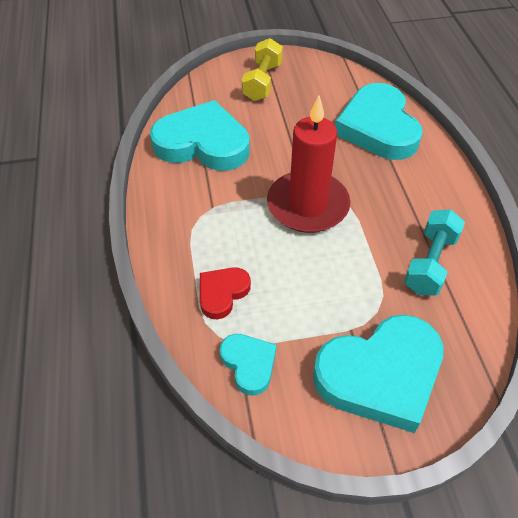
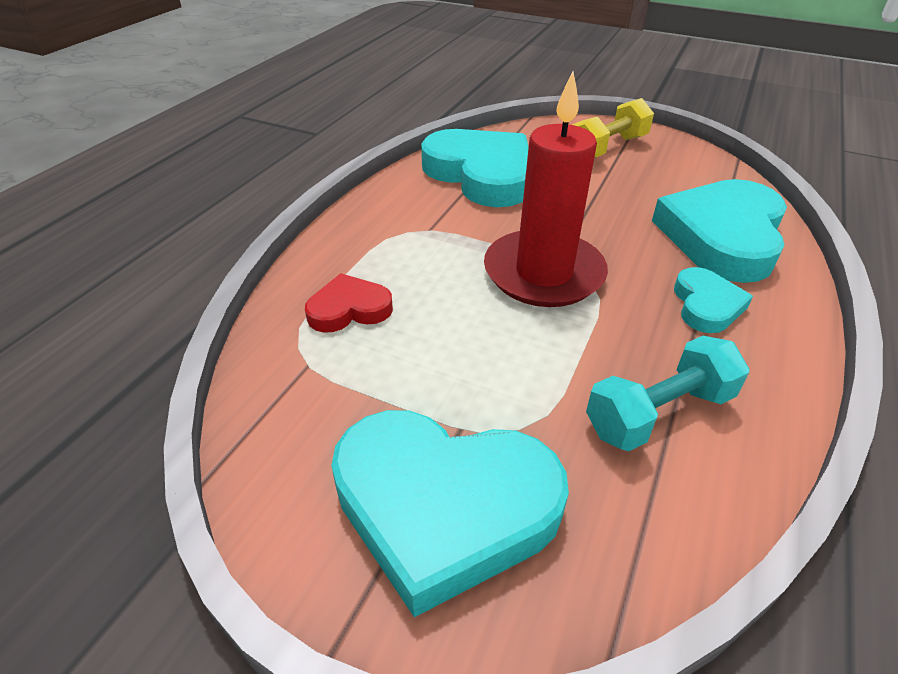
camera: 35 degrees right, 10 degrees down
(249, 364) = (296, 393): turquoise heart -> turquoise heart (706, 305)

